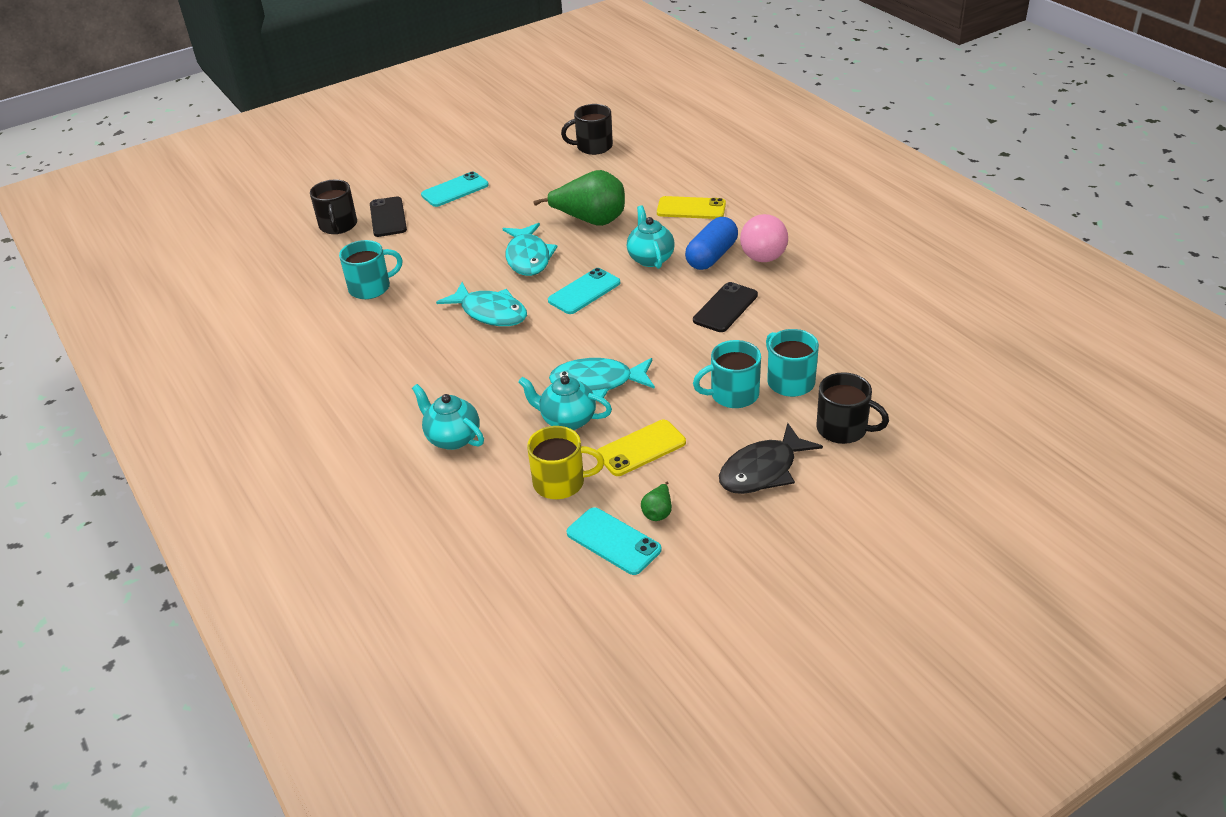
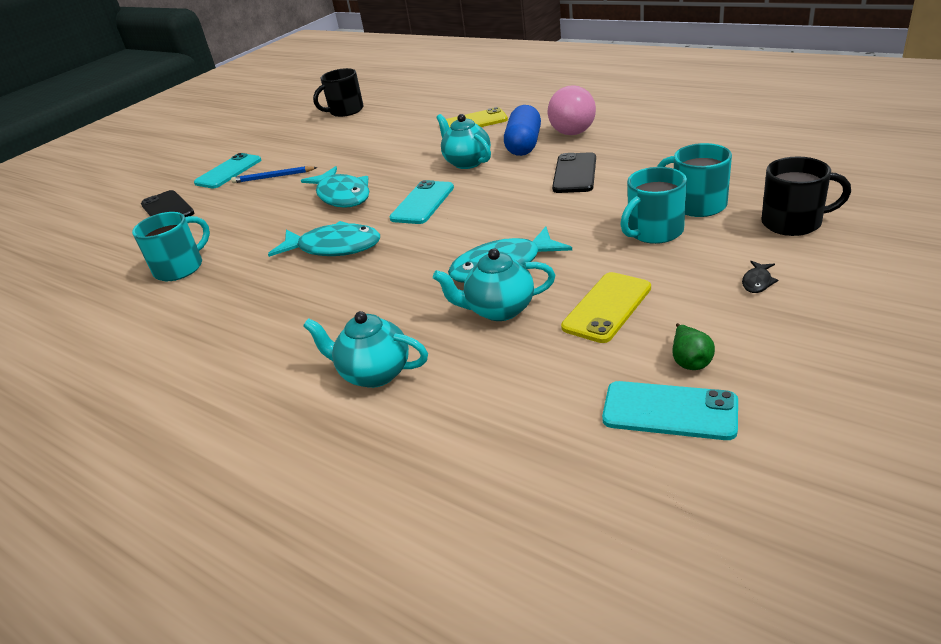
camera: 20 degrees left, 5 degrees down
(338, 226) = (113, 230): black mug -> none
(487, 212) = (273, 177): none -> blue pencil
(561, 482) = (546, 372): yellow mug -> none
(591, 221) = (385, 154): green pear -> none
(762, 470) = (757, 282): black fish -> black fish, size x0.41

